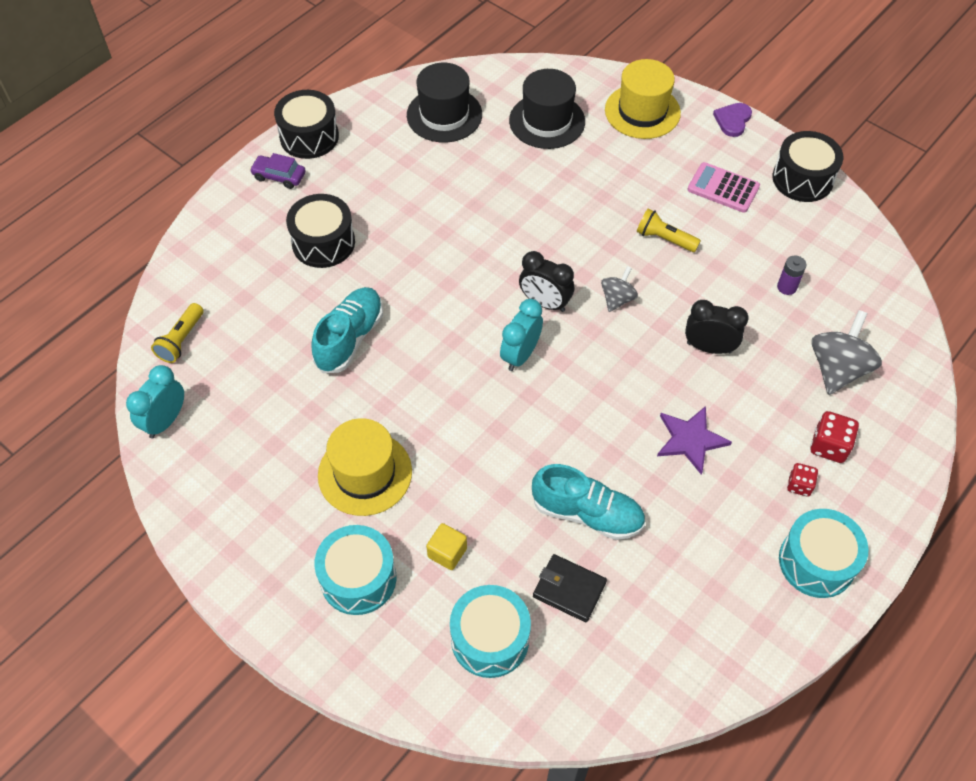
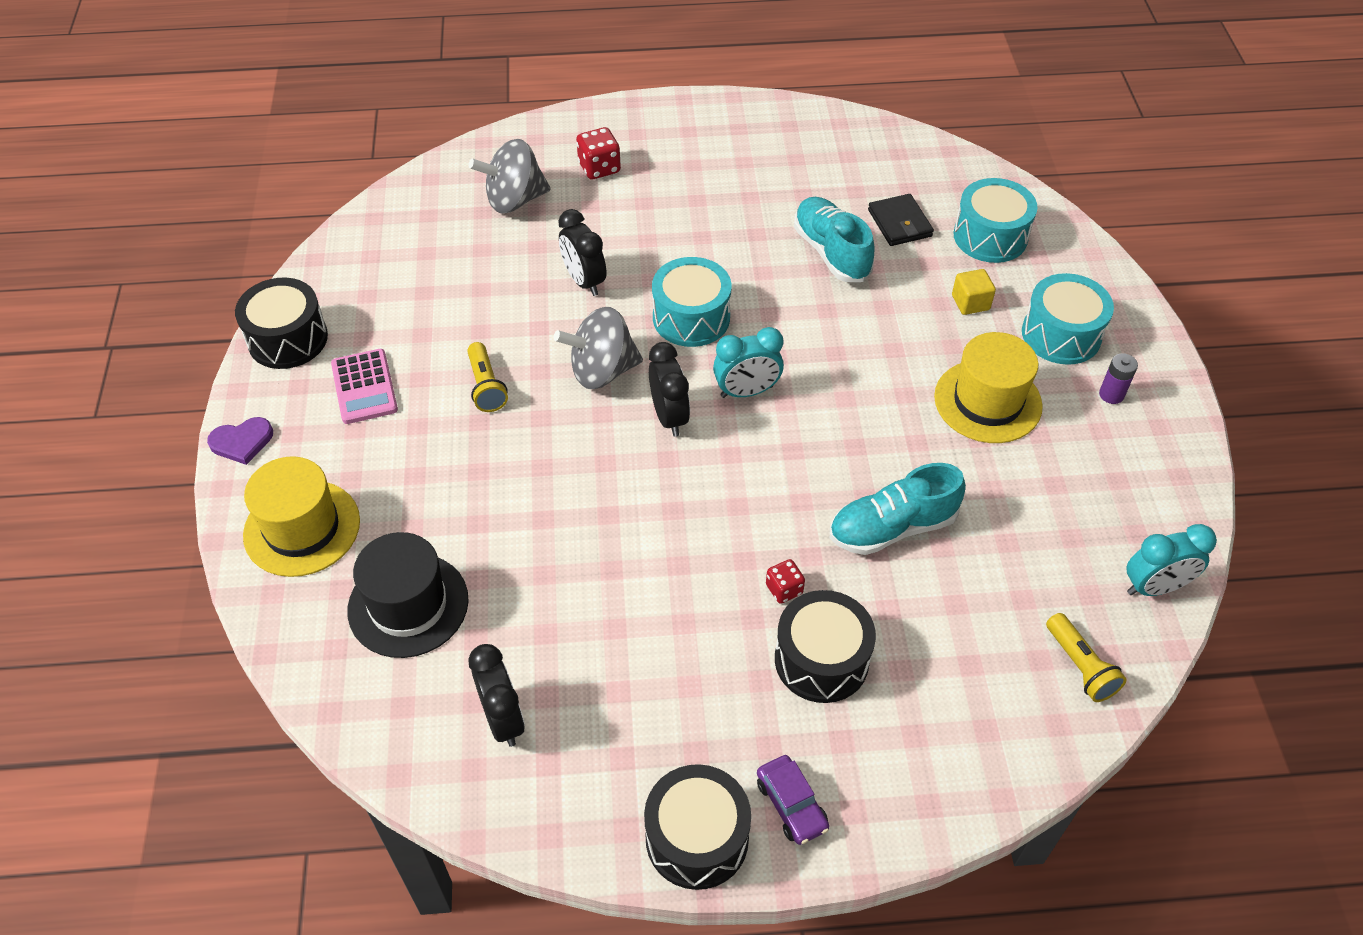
camera: 135 degrees left, 5 degrees down
(181, 340) = (1080, 666): yellow flashlight -> yellow flashlight turned 90 degrees clockwise
(444, 115) = (503, 719): black hat -> black clock
(617, 299) = (602, 371): grey spinning top -> grey spinning top, size x1.72
(690, 440) = (691, 238): purple star -> none
(787, 287) = (454, 273): purple battery -> purple battery (1111, 394)
(799, 485) = (655, 164): red dice -> red dice (784, 589)
(816, 562) = (708, 126): turquoise drum -> turquoise drum (691, 318)

